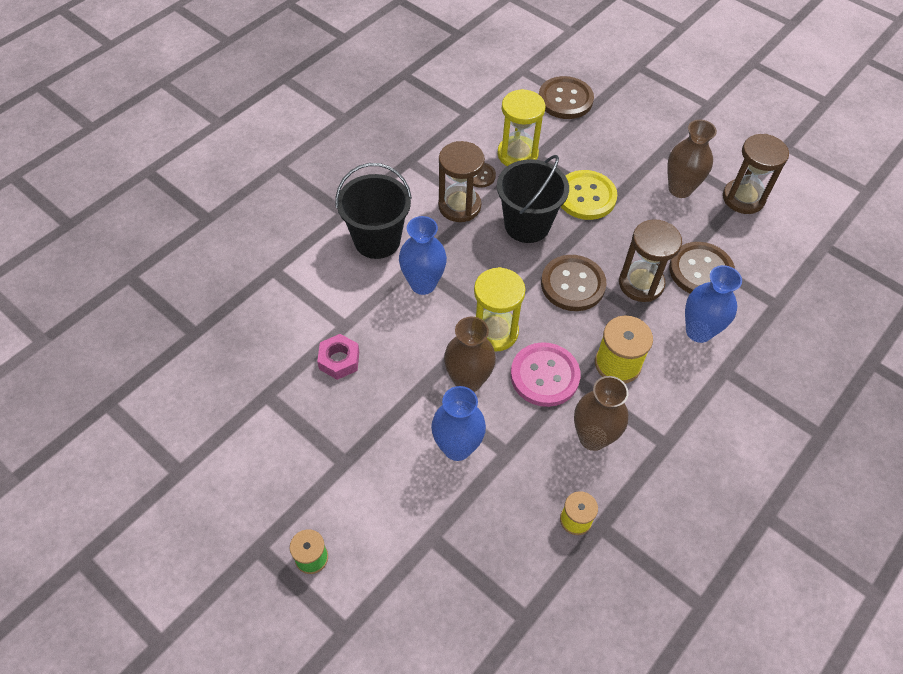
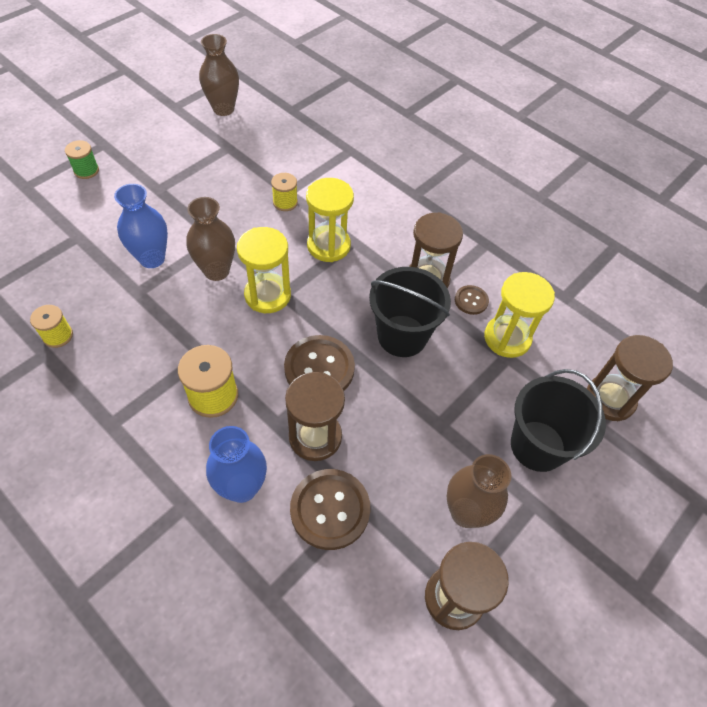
camera: 90 degrees right, 0 degrees up
(339, 360) = (253, 188): pink nut -> none
(361, 327) = (285, 202): none -> yellow spool
(377, 240) = (382, 216): black bucket -> black bucket (537, 446)
(423, 284) = (328, 245): blue vase -> yellow hourglass
(544, 376) = (211, 330): pink button -> none
(565, 99) = (610, 399): brown button -> brown hourglass
(586, 196) = (446, 399): yellow button -> none
(593, 437) = (134, 360): brown vase -> brown vase (223, 109)

